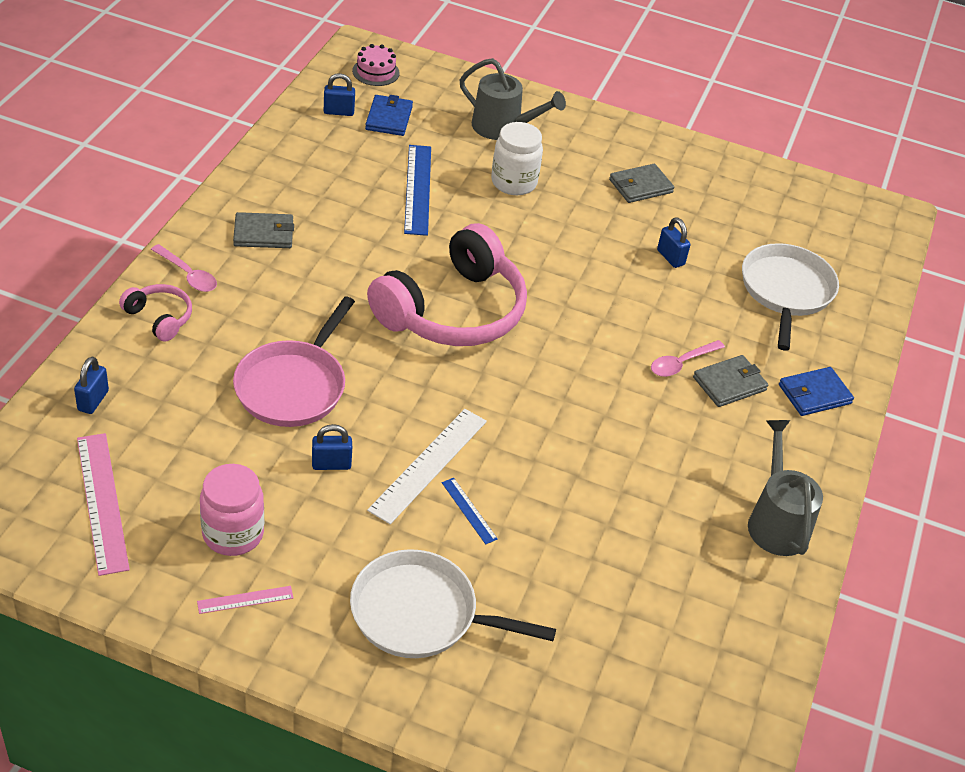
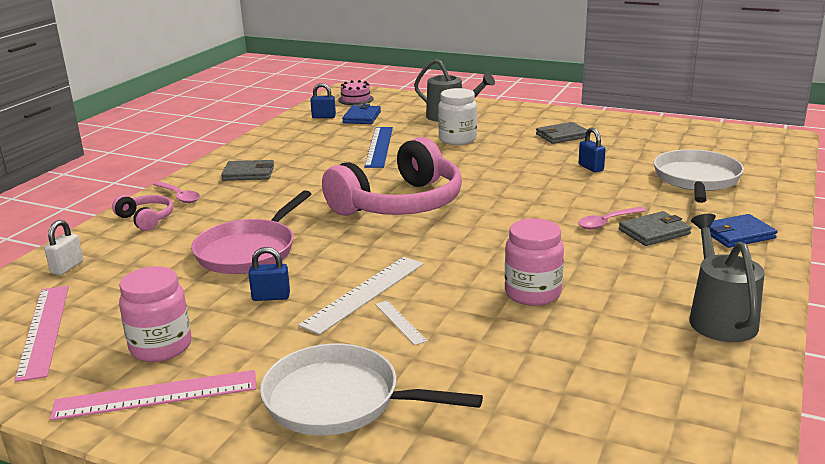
camera: 10 degrees right, 20 degrees down
(93, 400) = (67, 267): blue padlock -> white padlock
(245, 600) = (156, 395): pink ruler -> pink ruler, size x1.99
(469, 510) = (400, 322): blue ruler -> white ruler
(599, 475) = (532, 293): none -> pink jar

